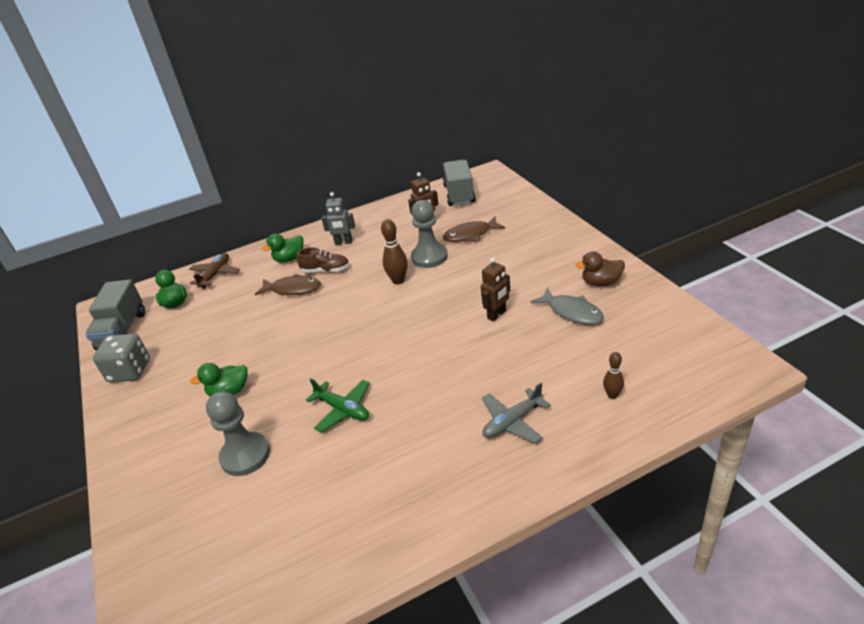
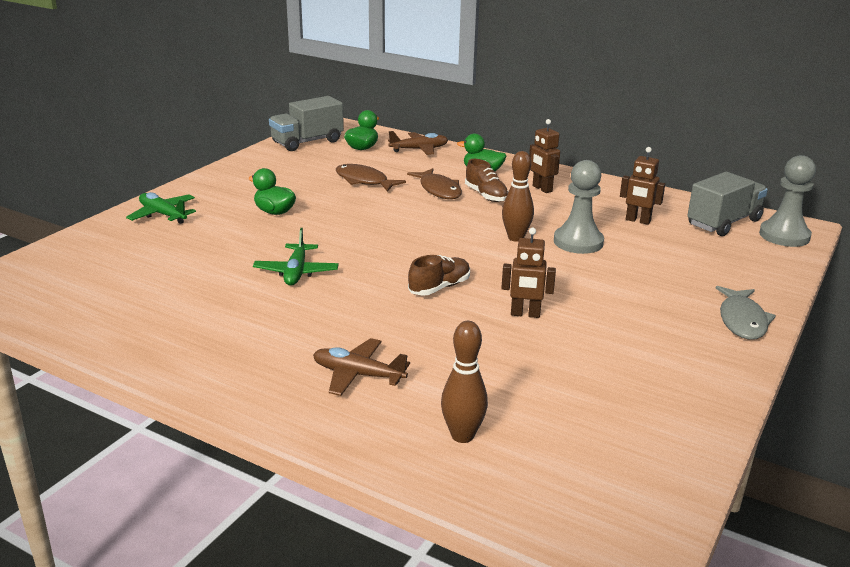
camera: 50 degrees right, 10 degrees down
(130, 371) = (263, 163): grey dice -> none
(152, 470) = (163, 215): none -> green plane
(245, 455) = (205, 246): grey pawn -> grey pawn (784, 236)
(343, 242) = (542, 189): grey robot -> brown robot
(432, 340) = (439, 287): none -> brown shoe
(470, 235) = (652, 254): brown fish -> brown fish (364, 181)
(512, 422) = (358, 375): grey plane -> brown plane
(572, 312) = (588, 365): grey fish -> grey fish (742, 320)
(601, 282) = (675, 372): brown duck -> none
(612, 395) = (462, 436): brown bowling pin -> brown bowling pin, size x1.59

